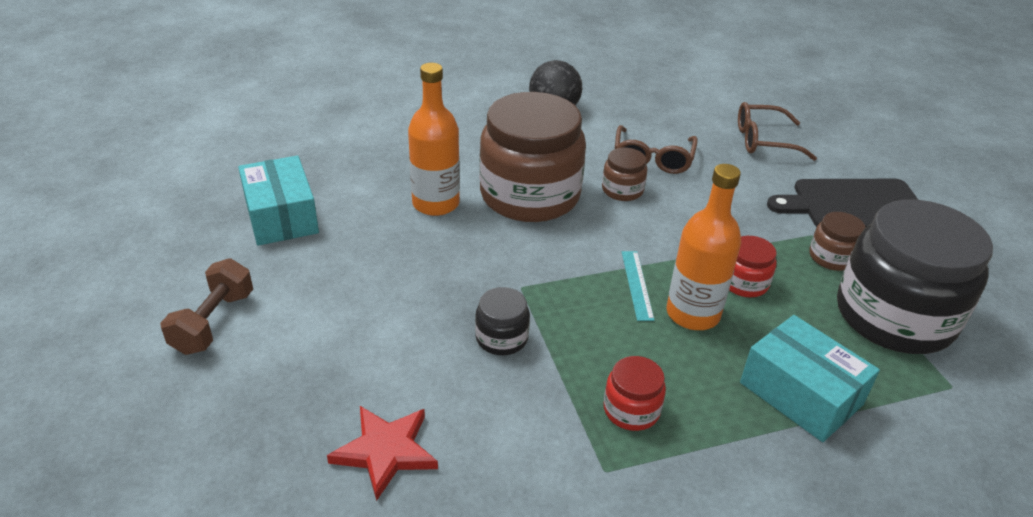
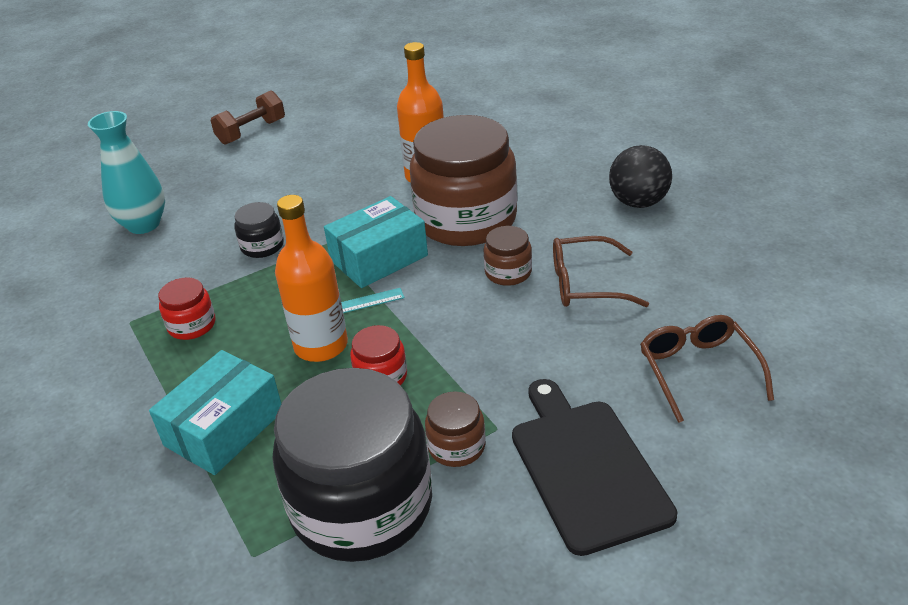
camera: 80 degrees right, 0 degrees up
(213, 322) = (251, 132): brown dumbbell -> brown dumbbell turned 45 degrees counterclockwise
(281, 216) = (375, 119): turquoise box -> turquoise box (379, 258)
(385, 451) = (144, 224): red star -> turquoise vase

